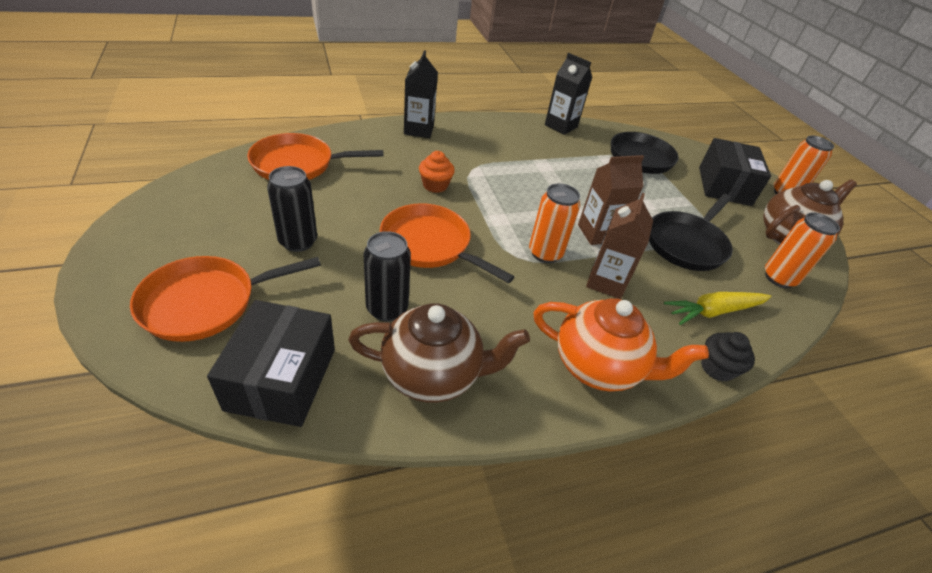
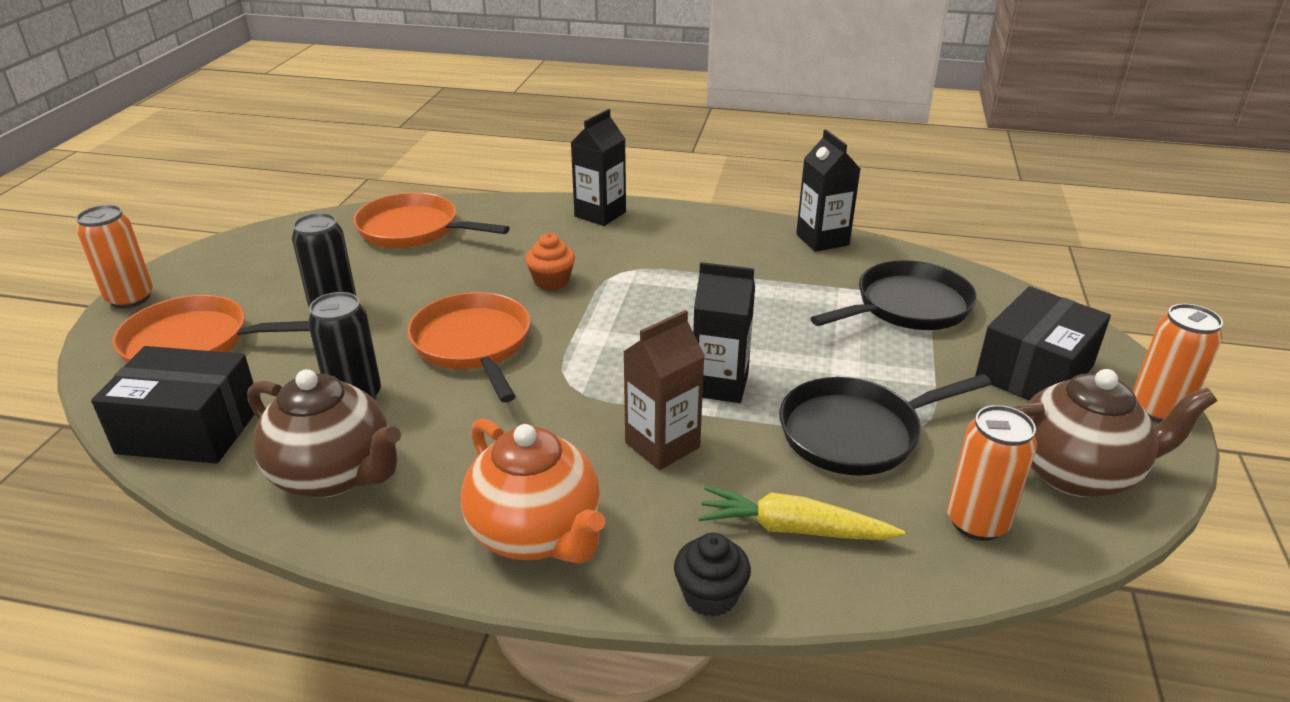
camera: 35 degrees right, 10 degrees down
(281, 379) = (190, 429): black box -> black box turned 60 degrees clockwise
(545, 253) = (612, 390): orange can -> orange can (130, 298)
(598, 233) = (720, 385): brown carton -> black carton

